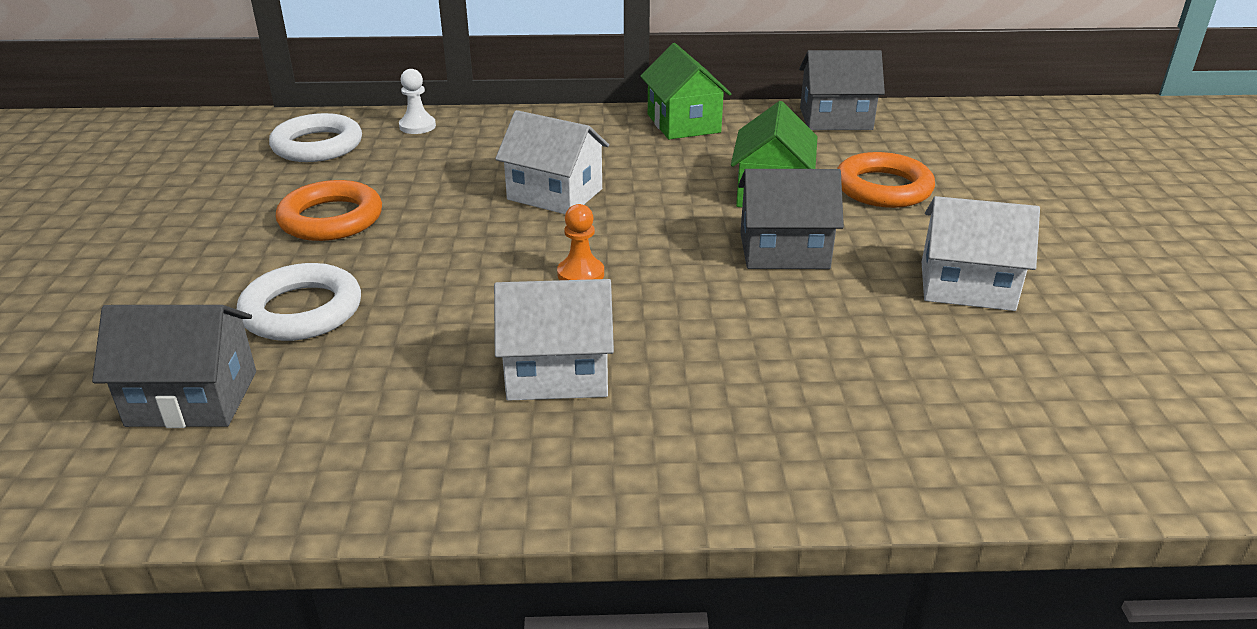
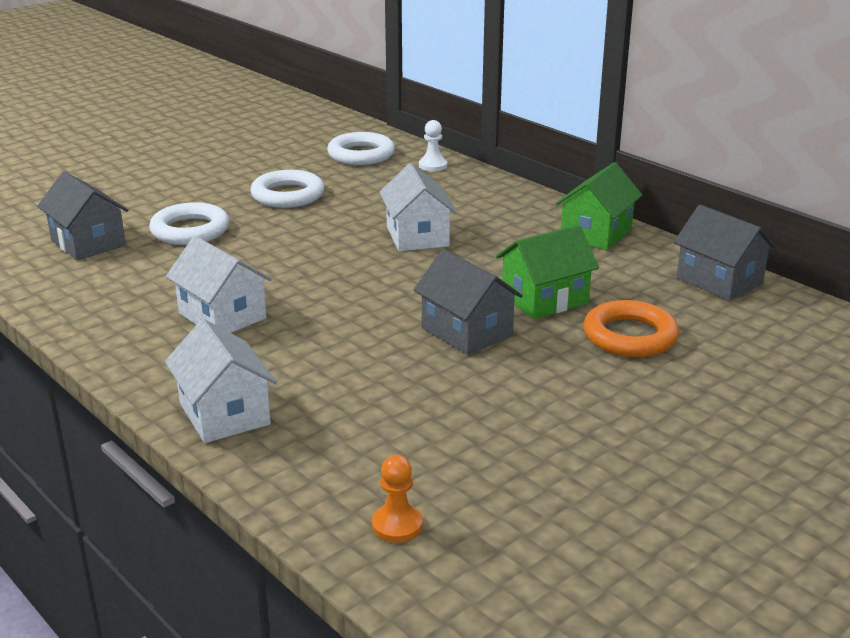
camera: 50 degrees right, 5 degrees down
(331, 219) = (287, 195): orange ring -> white ring
(580, 274) = (334, 281): orange pawn -> orange pawn (397, 525)
(966, 286) = (526, 413): white house -> white house (224, 414)

